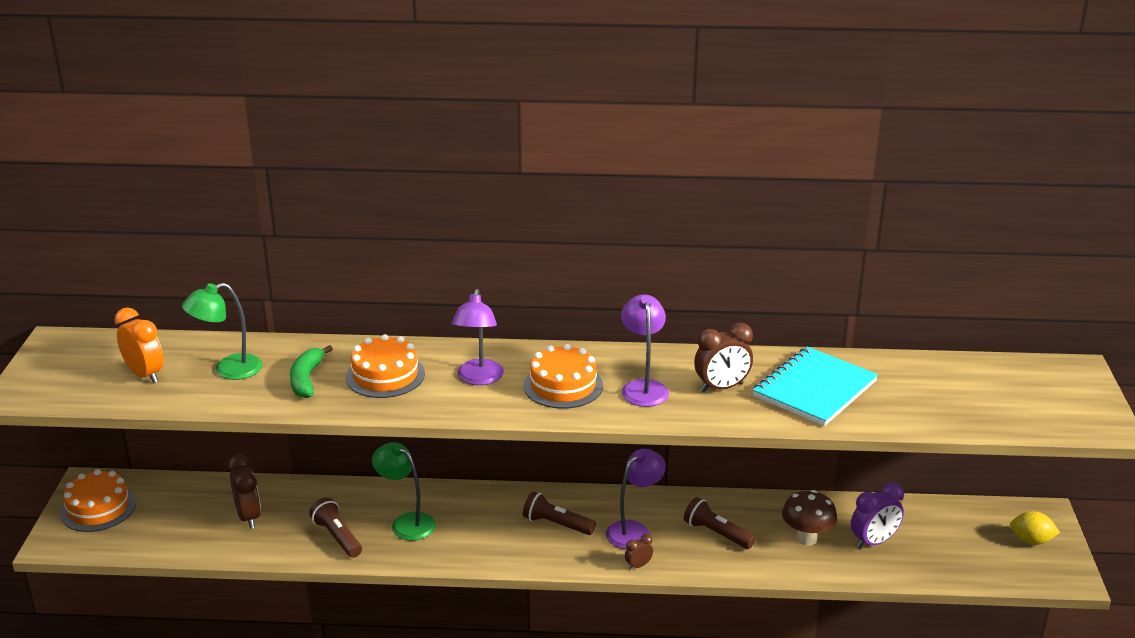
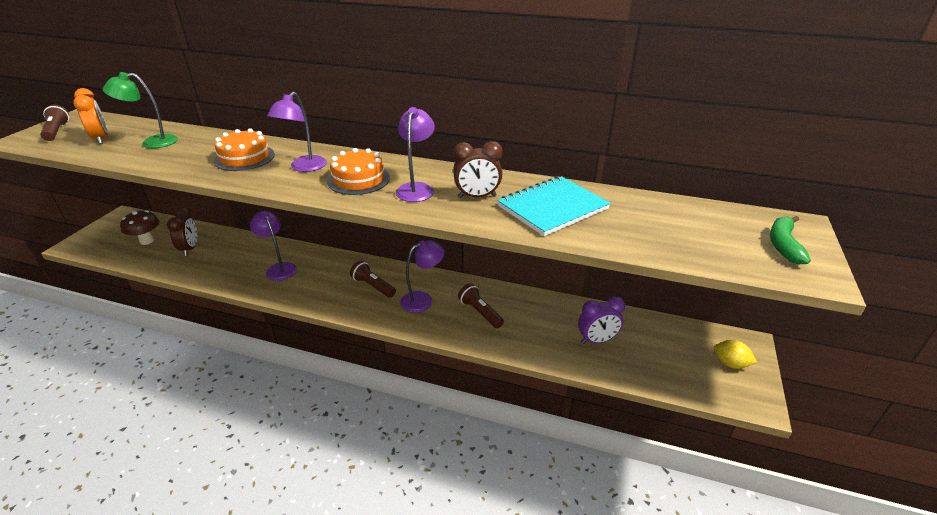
camera: 15 degrees right, 5 degrees up
(98, 508) = (114, 230): orange cake -> none
(307, 379) = (193, 153): green banana -> green banana (783, 245)
(337, 537) = (230, 270): brown flashlight -> brown flashlight (57, 131)
(406, 522) = (279, 268): green lamp -> purple lamp
(638, 565) = (411, 325): brown clock -> none
(806, 538) = (545, 328): brown mushroom -> brown mushroom (147, 241)

